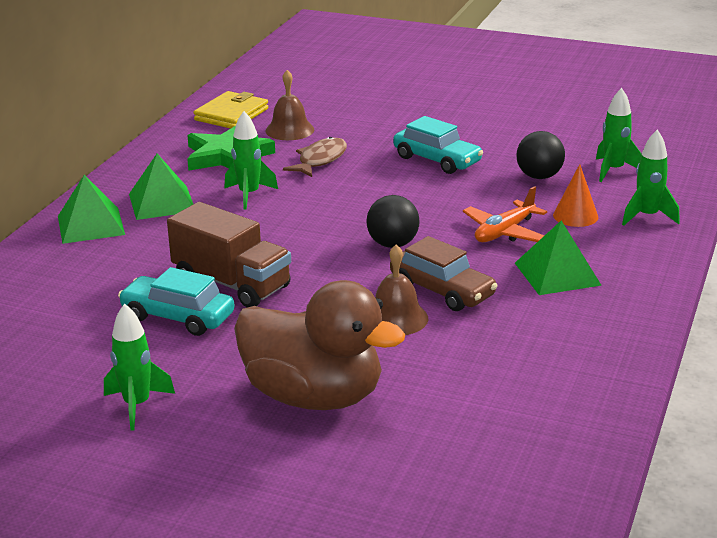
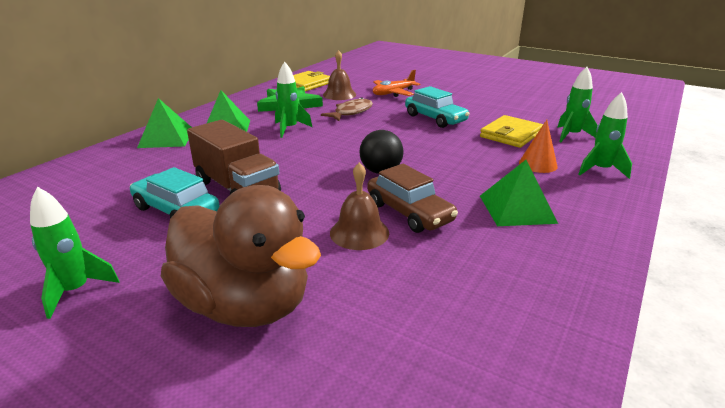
camera: 10 degrees right, 0 degrees up
(504, 232) = (475, 171): orange plane -> orange plane (393, 93)
(539, 176) = (511, 135): black ball -> yellow wallet

